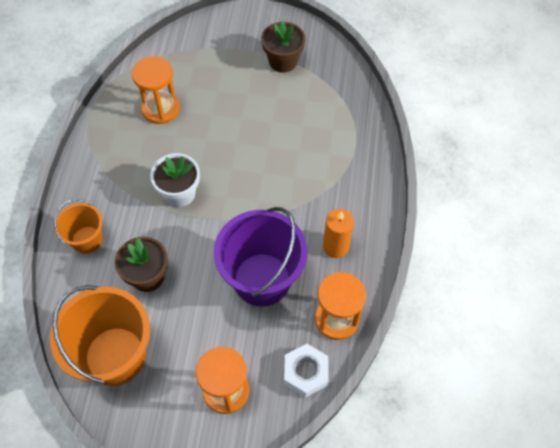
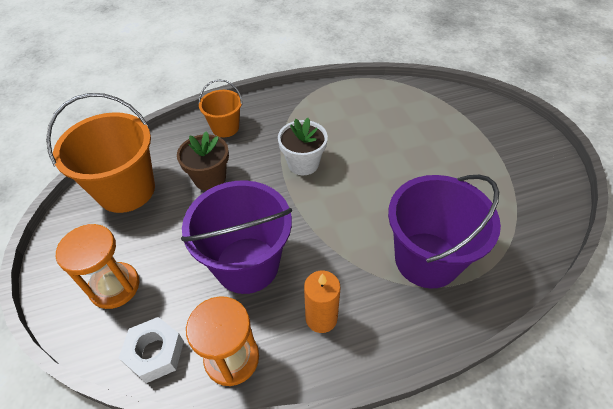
camera: 65 degrees right, 10 degrees down
(160, 109) = (377, 116): orange hourglass -> none
(283, 61) = (506, 175): brown flower pot -> none
(326, 155) = (427, 259): none -> purple bucket

